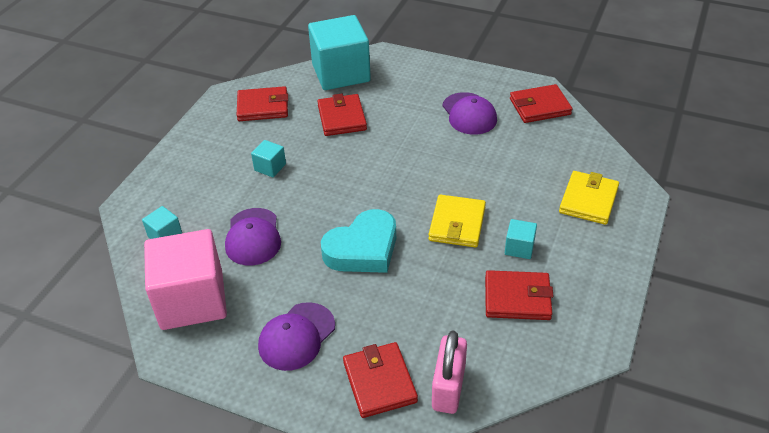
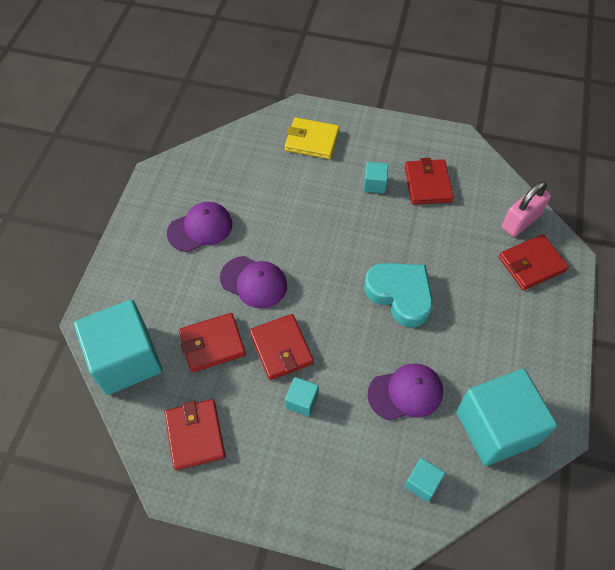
camera: 100 degrees left, 15 degrees up
(192, 300) = (496, 427): pink cube -> turquoise cube
(296, 336) = (509, 329): purple cap -> purple cap (254, 282)
(448, 387) = (521, 221): pink padlock -> pink padlock turned 45 degrees counterclockwise
(457, 224) = (356, 227): yellow wallet -> none
(539, 107) = (186, 173): red wallet -> red wallet (281, 348)

